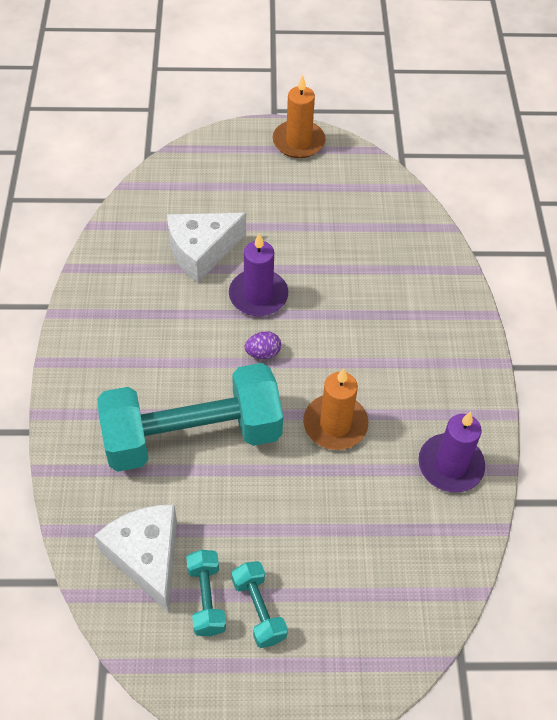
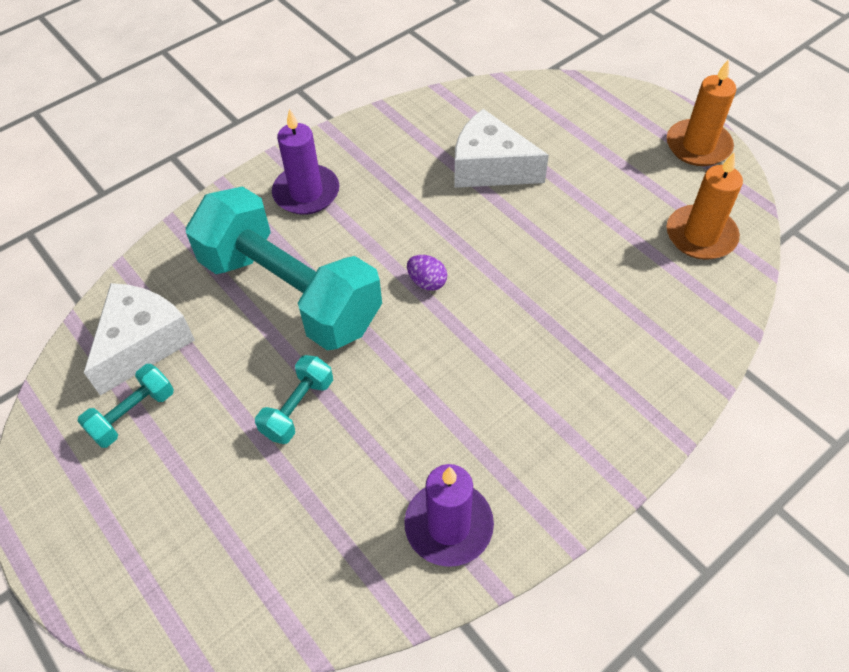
camera: 55 degrees right, 0 degrees up
(258, 295) = (487, 236): purple candle -> purple candle (306, 193)
(259, 610) = (150, 463): turquoise dumbbell -> turquoise dumbbell (298, 408)
(335, 424) = (402, 390): orange candle -> orange candle (700, 235)

